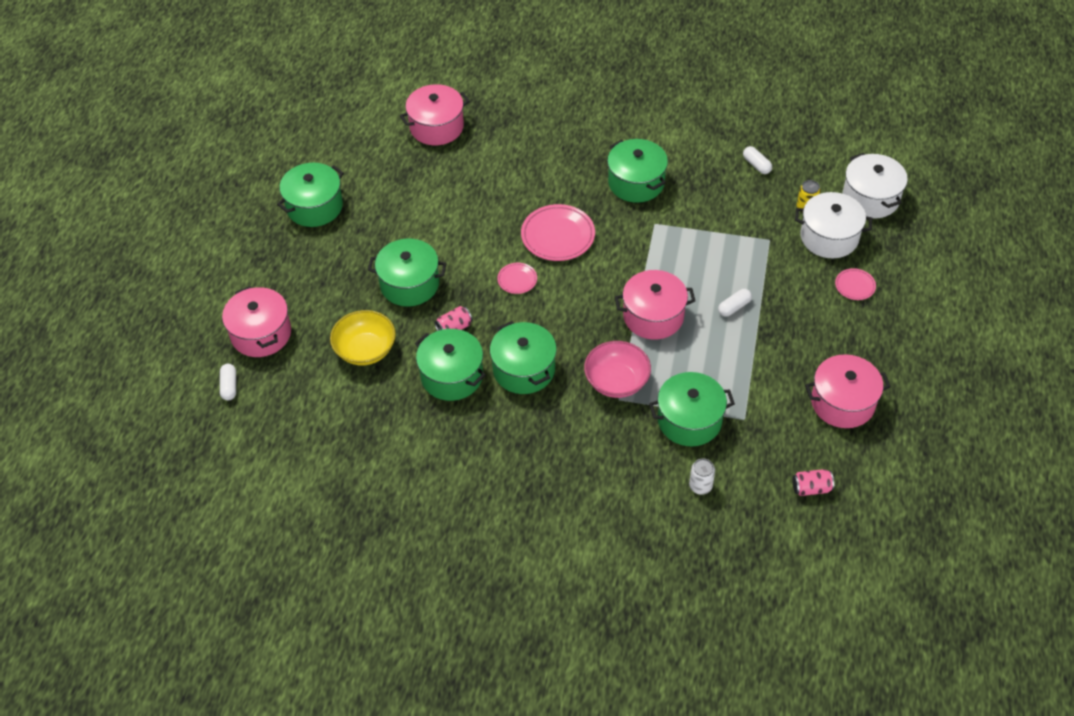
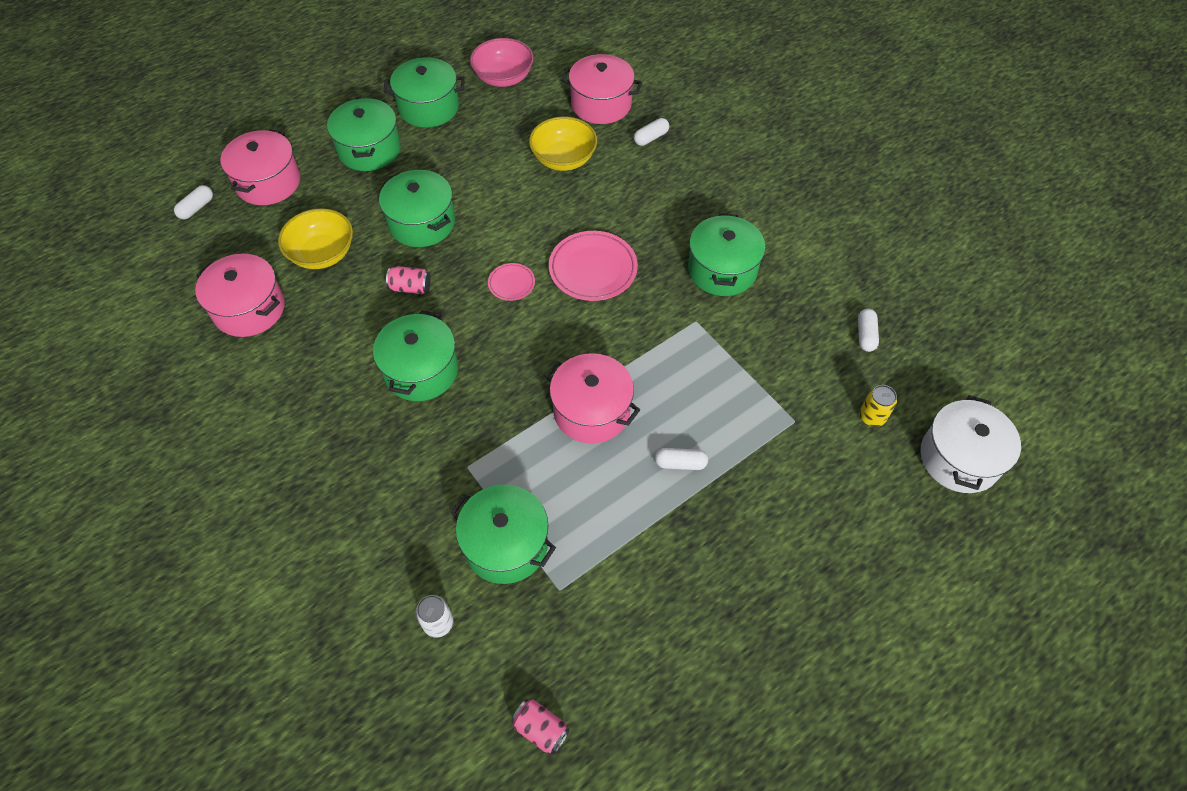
camera: 40 degrees right, 5 degrees up
(452, 376) = (358, 329): green pot -> green pot (369, 149)
(455, 180) = (563, 159): none -> yellow bowl
(497, 128) = (651, 138): none -> white capsule
(616, 381) = (485, 448): pink bowl -> pink bowl (503, 78)
(829, 237) = (864, 466): white pot -> none
(842, 402) = (680, 662): pink pot -> pink pot (249, 309)
(855, 286) = (836, 541): pink plate -> none

